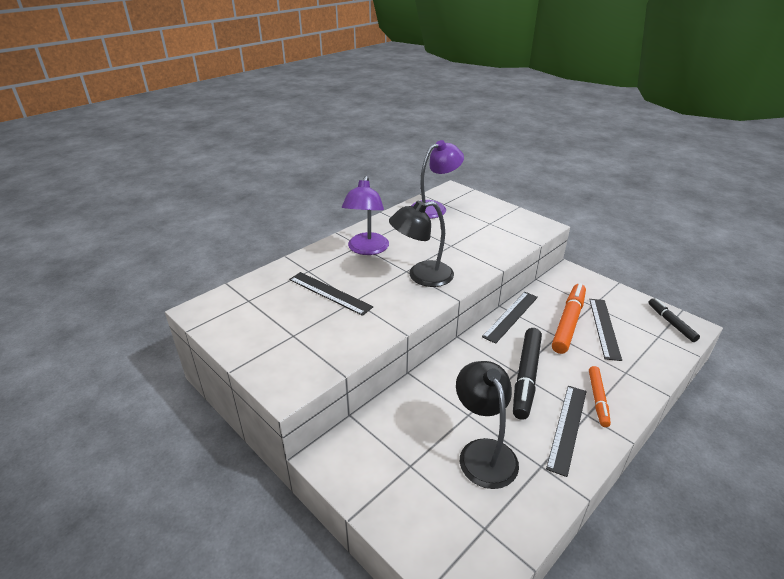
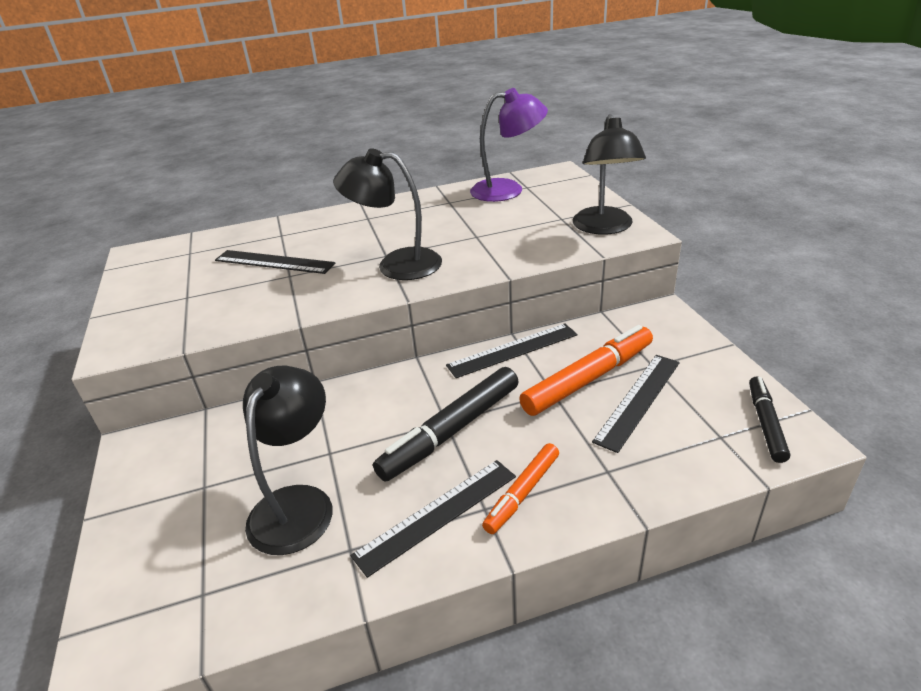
camera: 30 degrees right, 0 degrees up
(329, 293) = (274, 262): black ruler -> black ruler turned 45 degrees counterclockwise
(366, 249) = (369, 224): purple lamp -> none
(521, 225) = (604, 228): none -> black lamp

